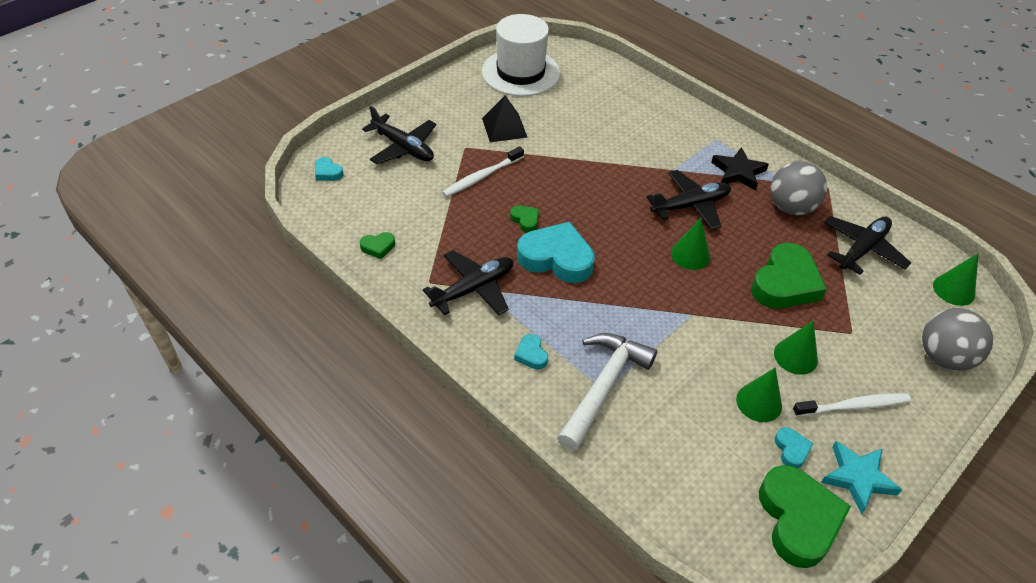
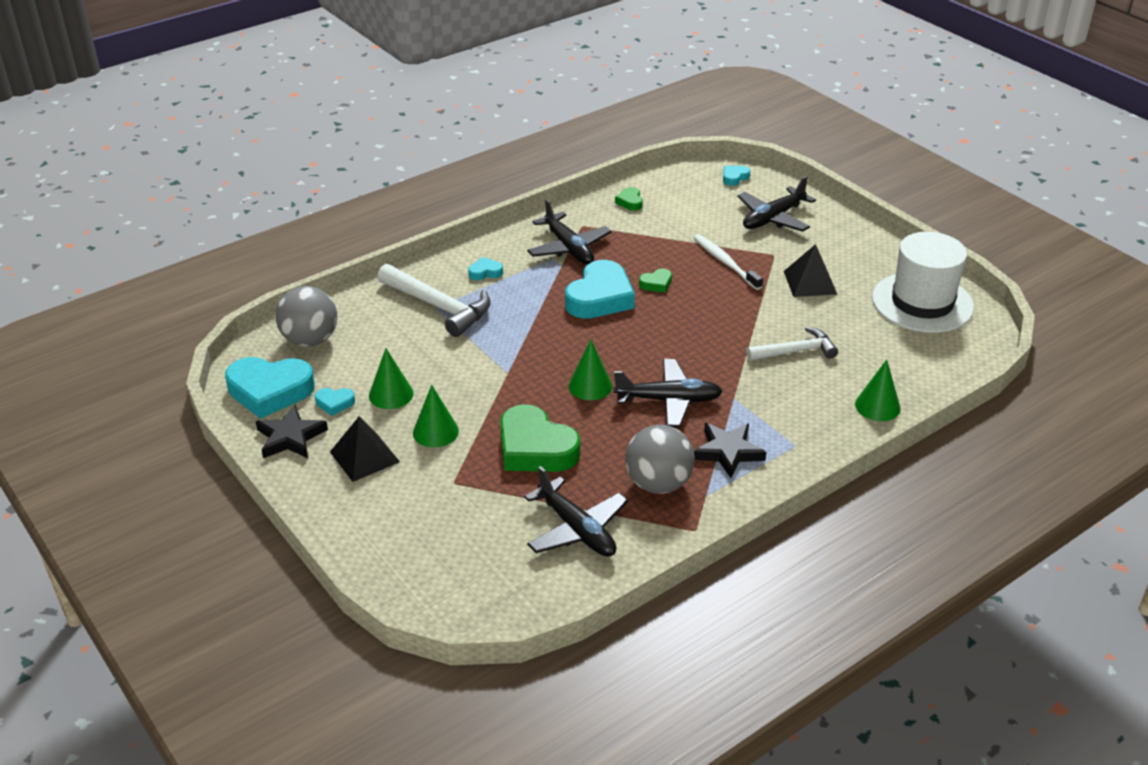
camera: 100 degrees right, 10 degrees down
(603, 137) = (795, 351): none -> white hammer
(690, 205) = (669, 400): black plane -> black plane turned 75 degrees counterclockwise
(798, 519) = (270, 391): green heart -> turquoise heart
(853, 406) = (364, 456): white toothbrush -> black pyramid
(858, 478) = (290, 437): turquoise star -> black star
(943, 357) = (399, 547): grey ball -> grey ball (310, 340)
(953, 290) = (494, 595): green cone -> green cone (877, 406)

